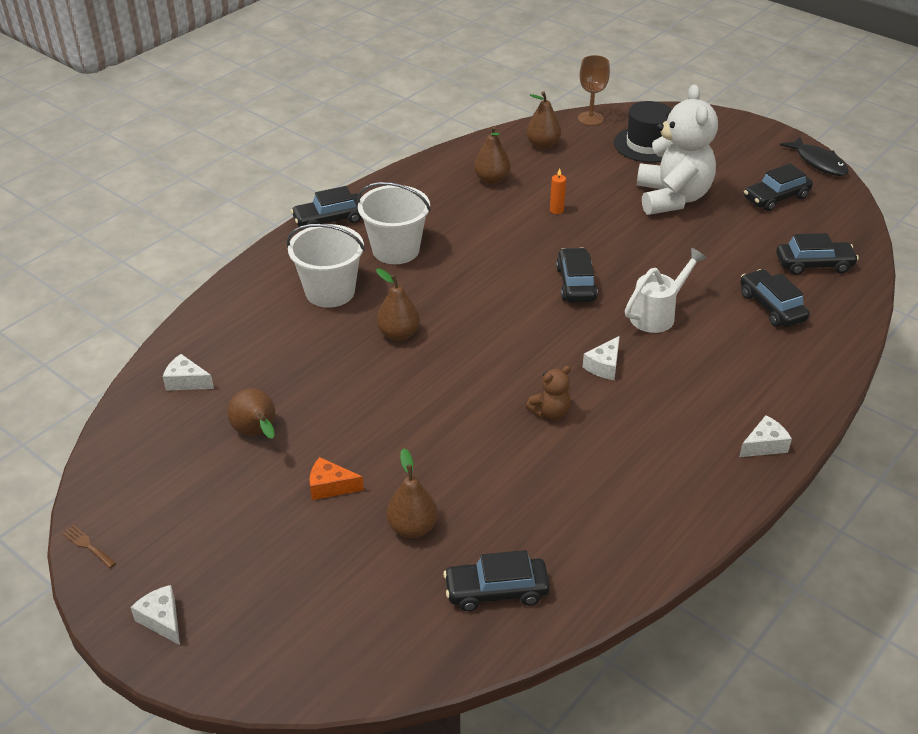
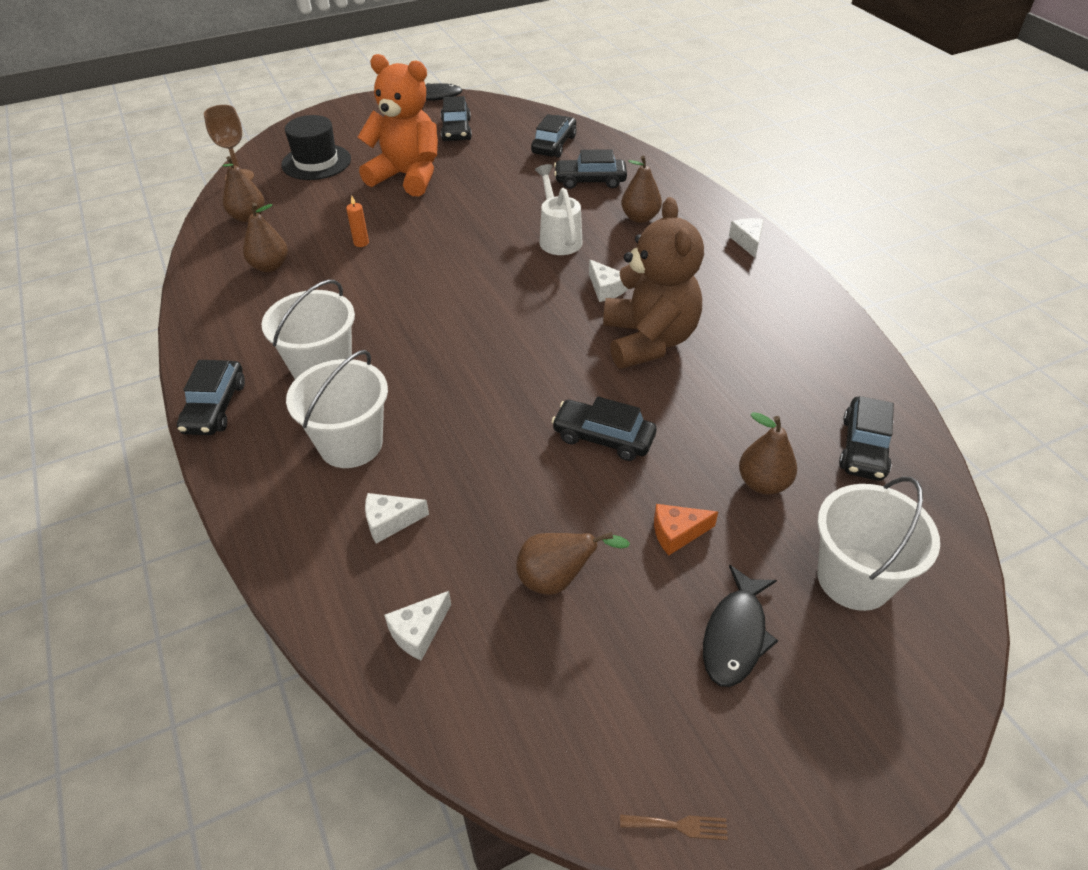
camera: 65 degrees left, 5 degrees up
(87, 545) = (679, 826): brown fork -> brown fork turned 150 degrees counterclockwise
(162, 620) = (835, 757): white cheese -> white cheese (390, 522)
(246, 542) = (735, 635): none -> black fish
(330, 486) = (677, 533): orange cheese -> orange cheese turned 45 degrees clockwise
(333, 607) = (854, 578): none -> white bucket
(399, 334) = (467, 408): brown pear -> brown pear (640, 217)
(550, 412) = (648, 340): brown teddy bear -> brown teddy bear, size x2.29
(576, 284) = (481, 267): black car -> black car (603, 437)
(672, 198) = (407, 176): white teddy bear -> orange teddy bear

